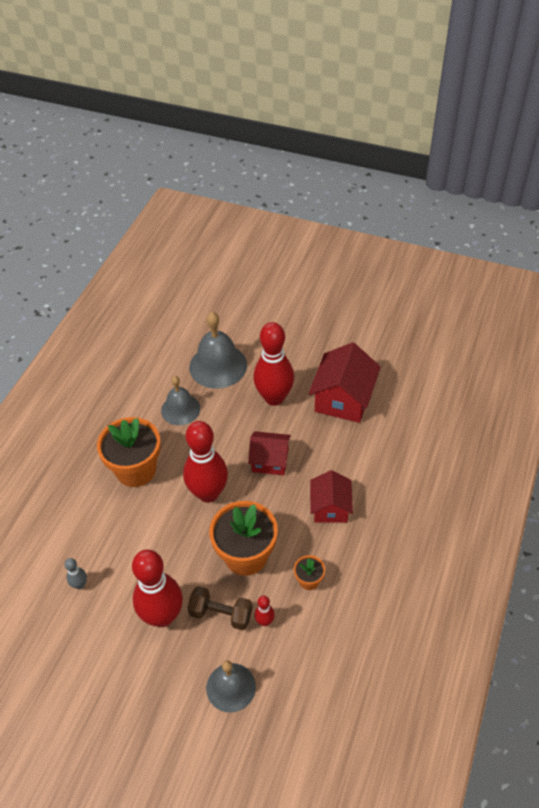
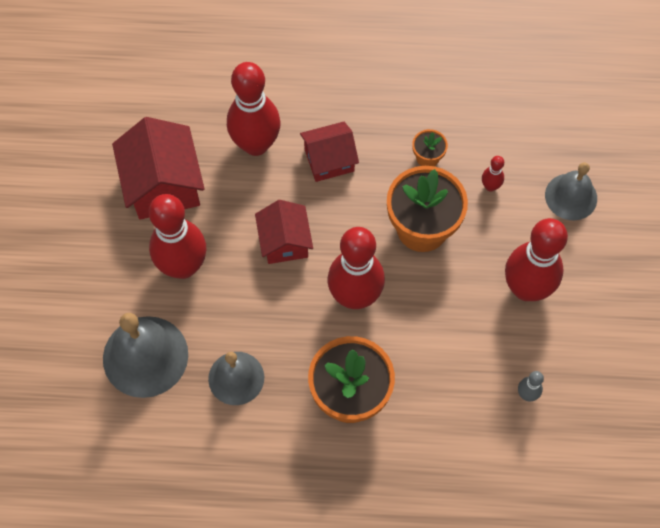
camera: 110 degrees left, 15 degrees up
(221, 614) = (500, 231): brown dumbbell -> none
(343, 399) = (163, 185): red house -> red house turned 75 degrees clockwise
(360, 462) = (256, 144): none -> red bowling pin

